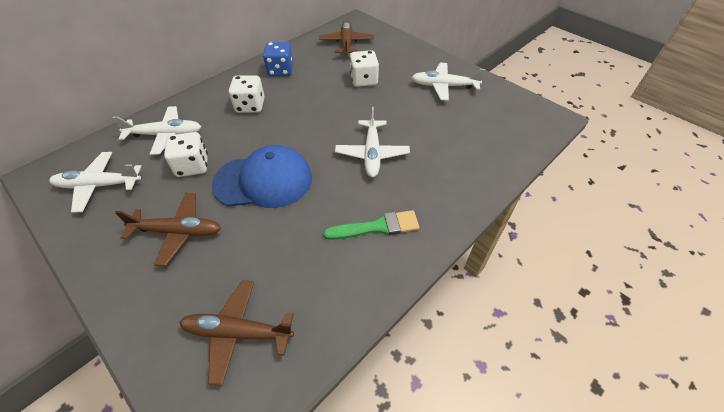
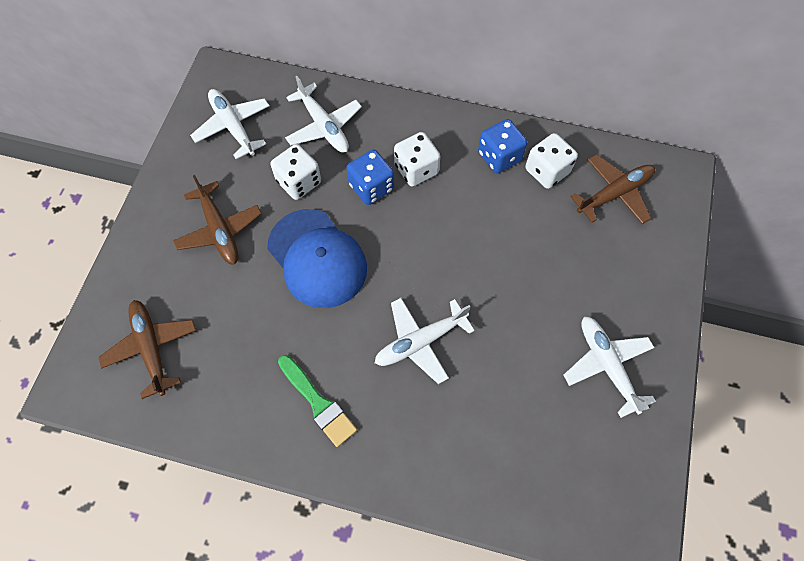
camera: 60 degrees right, 15 degrees up
(239, 131) = (371, 187): none -> blue dice
(363, 80) = (548, 260): white dice -> white dice (547, 171)

